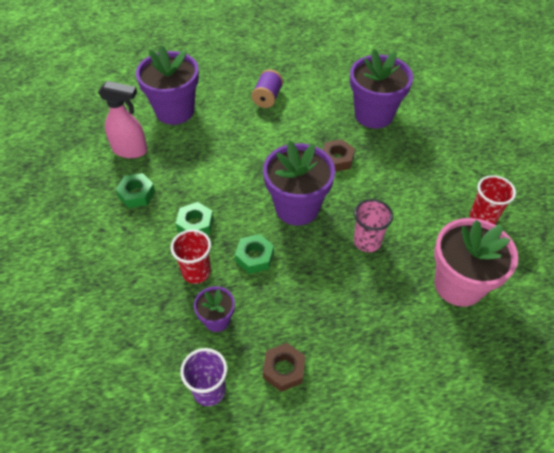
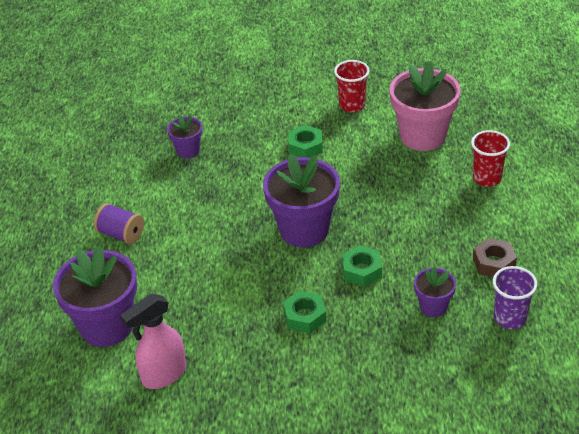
camera: 75 degrees left, 10 degrees down
(130, 150) = (163, 375): pink spray bottle -> pink spray bottle turned 150 degrees counterclockwise
(136, 194) = (242, 370): green nut -> green nut (305, 146)
(196, 272) = (371, 319): red cup -> red cup (487, 178)
(337, 159) = (245, 189): brown nut -> none
(367, 242) = (361, 185): pink cup -> none
(374, 114) = (188, 150): purple flower pot -> purple flower pot, size x0.51

